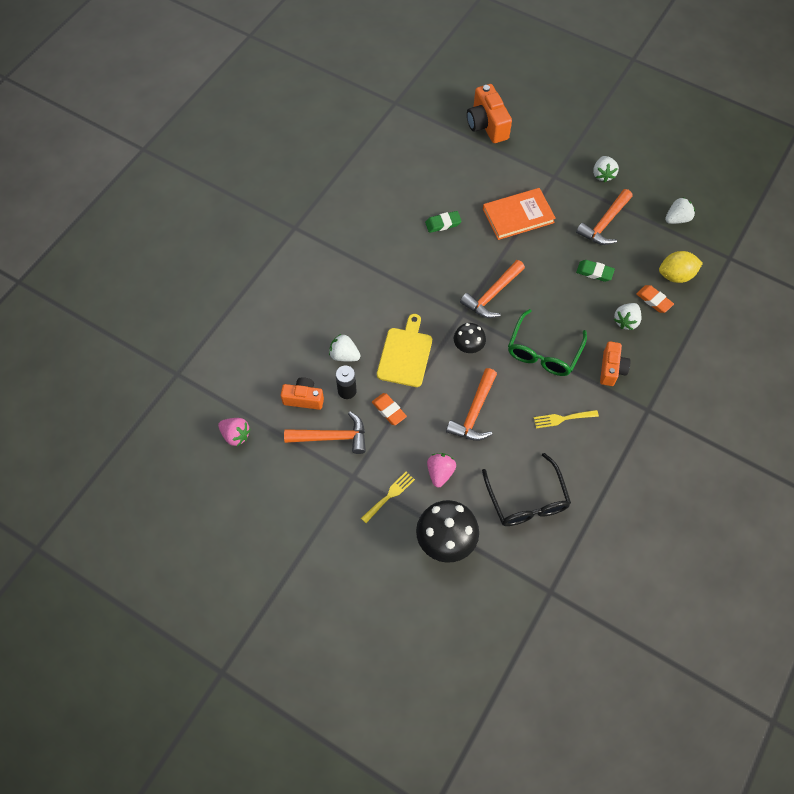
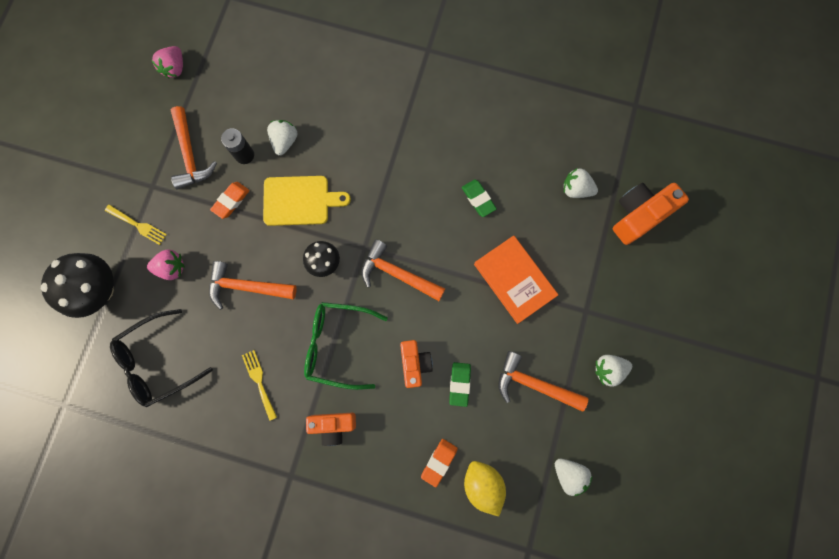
camera: 75 degrees right, 15 degrees up
(304, 398) = (227, 117): orange camera -> orange camera (415, 364)
(626, 321) = (401, 432): white strawberry -> white strawberry (576, 189)

